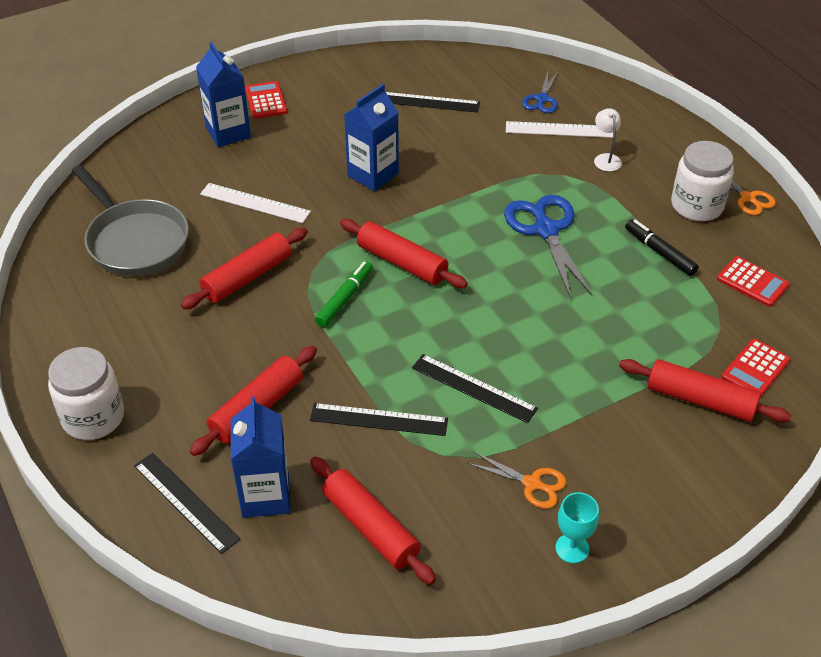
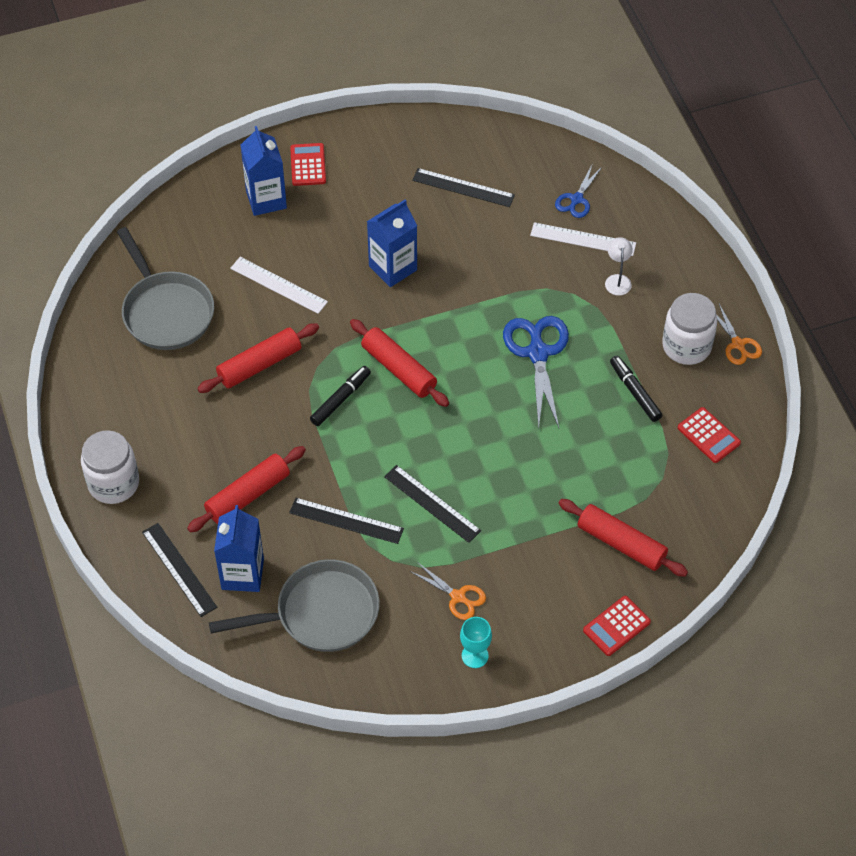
camera: 10 degrees right, 10 degrees up
(344, 298) = (340, 399): green marker -> black marker
(371, 527) = (320, 613): red rolling pin -> grey pan
(755, 369) = (679, 522): red calculator -> red calculator (616, 626)

